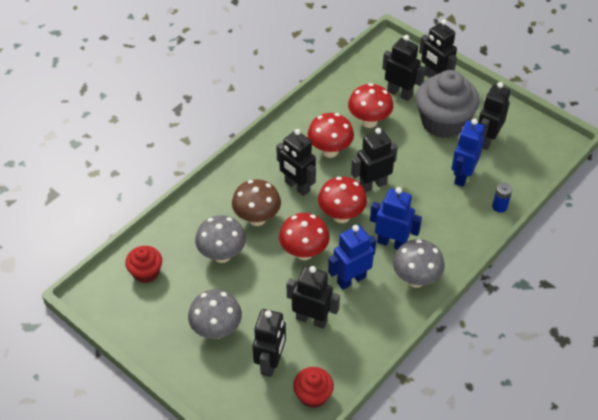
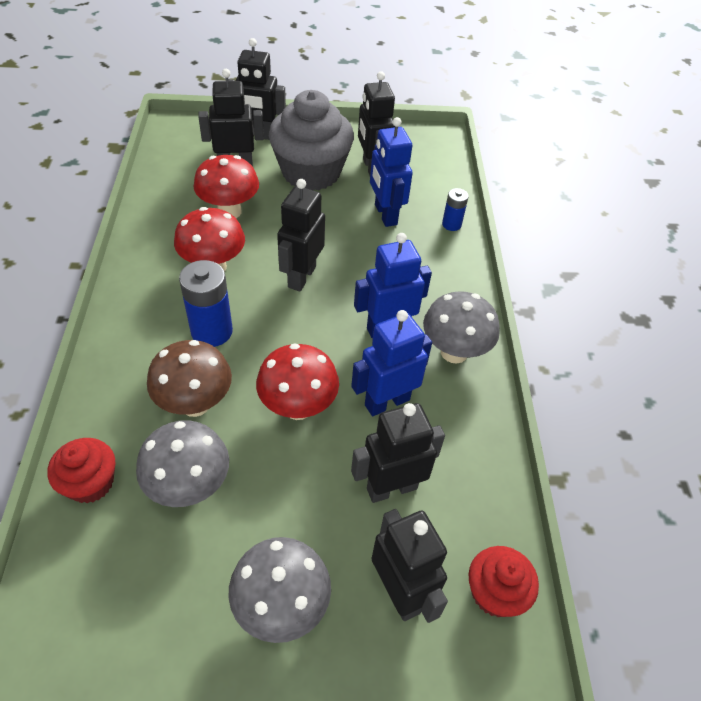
camera: 45 degrees left, 0 degrees up
(146, 272) = (89, 600): red cupcake -> red cupcake (90, 483)
(297, 186) = (211, 331): black robot -> blue battery
(341, 216) = (300, 333): red mushroom -> none
(351, 279) = (387, 402): blue robot -> blue robot turned 45 degrees clockwise

